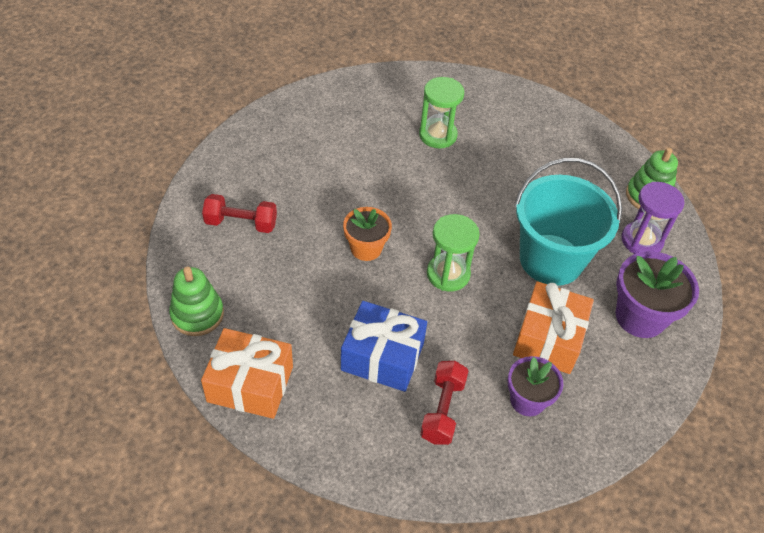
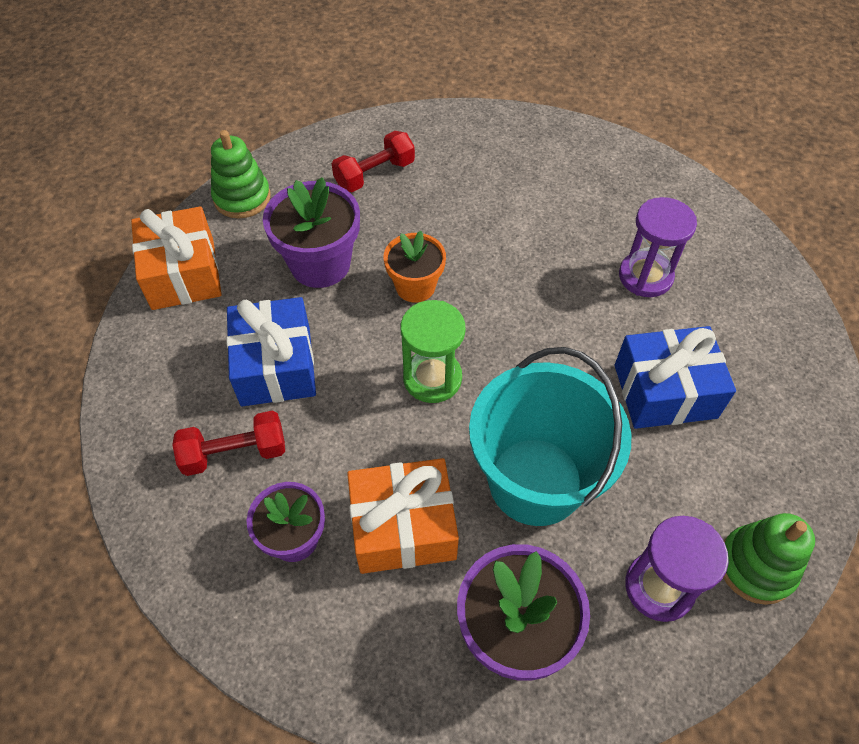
camera: 65 degrees right, 5 degrees up
(241, 223) = (374, 174): red dumbbell -> red dumbbell turned 75 degrees clockwise
(306, 293) = (320, 264): none -> purple flower pot
(438, 135) = (645, 276): green hourglass -> purple hourglass
(524, 172) = (665, 391): none -> blue gift

